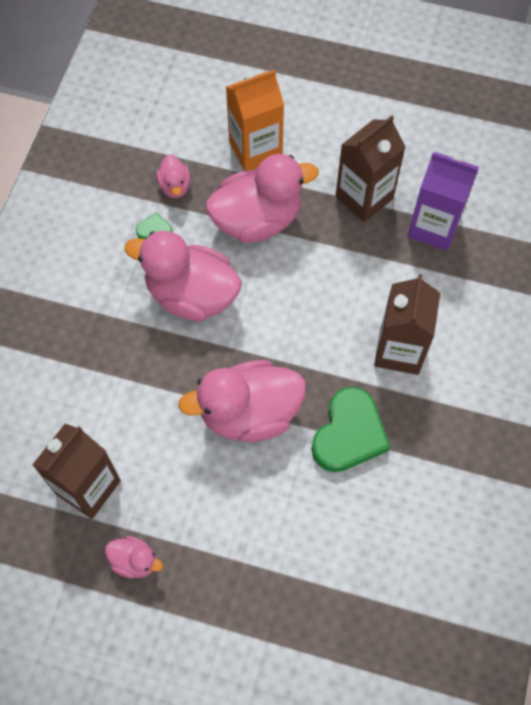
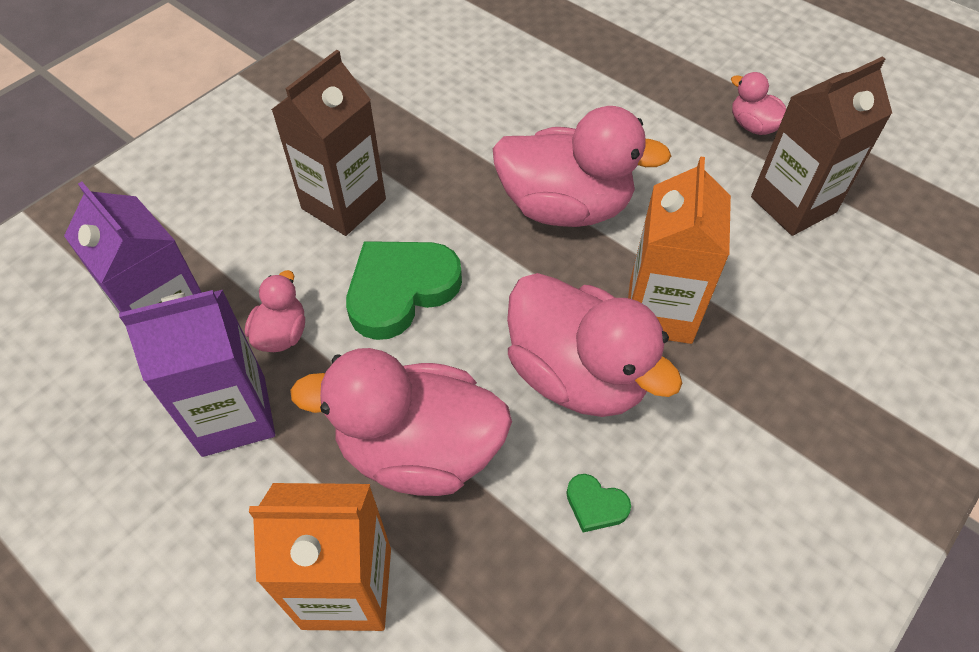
camera: 155 degrees left, 10 degrees down
(156, 357) = (660, 311): none -> orange carton
(175, 186) = (527, 577): pink duck -> pink duck (282, 334)
(349, 434) = (461, 149): green heart -> green heart (400, 290)
(364, 197) = (234, 415): brown carton -> purple carton

